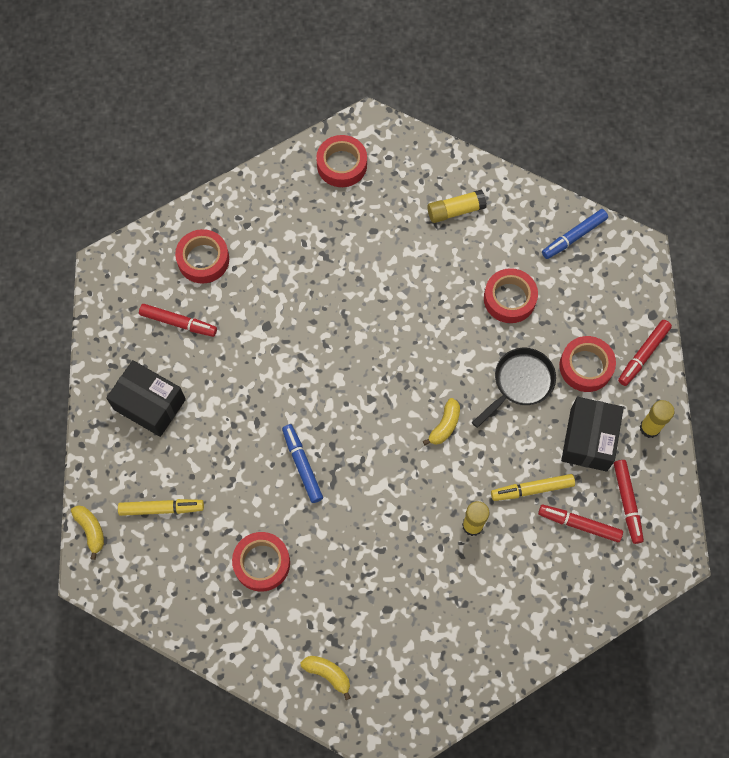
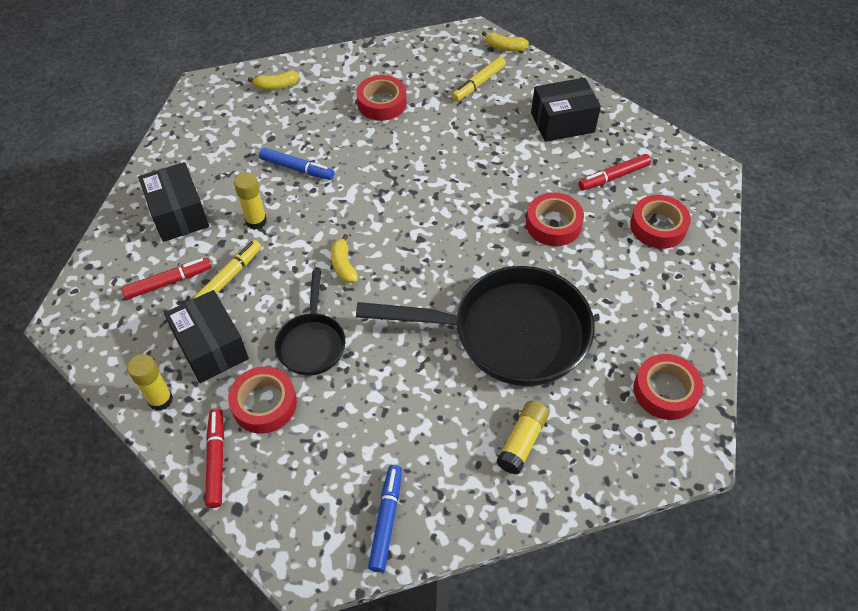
camera: 135 degrees right, 15 degrees down
(302, 465) = (419, 166): blue marker -> blue marker (297, 168)
(389, 277) = (509, 333): none -> black pan
(509, 299) = (389, 404): red tape -> red tape (553, 224)
(525, 589) = (179, 214): none -> black box
(627, 502) = (138, 327): red marker -> none

